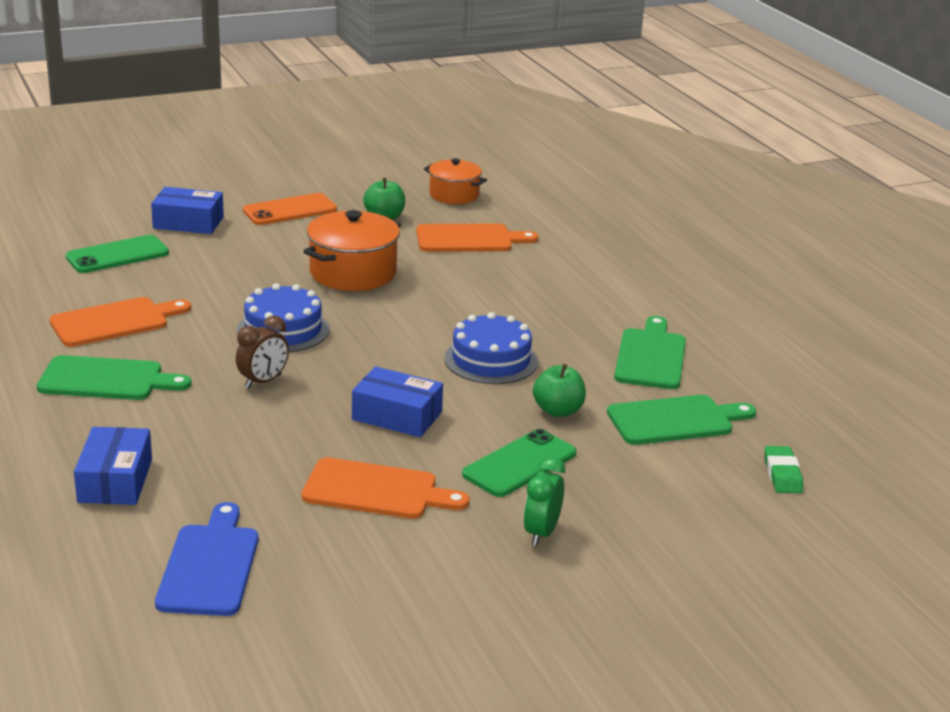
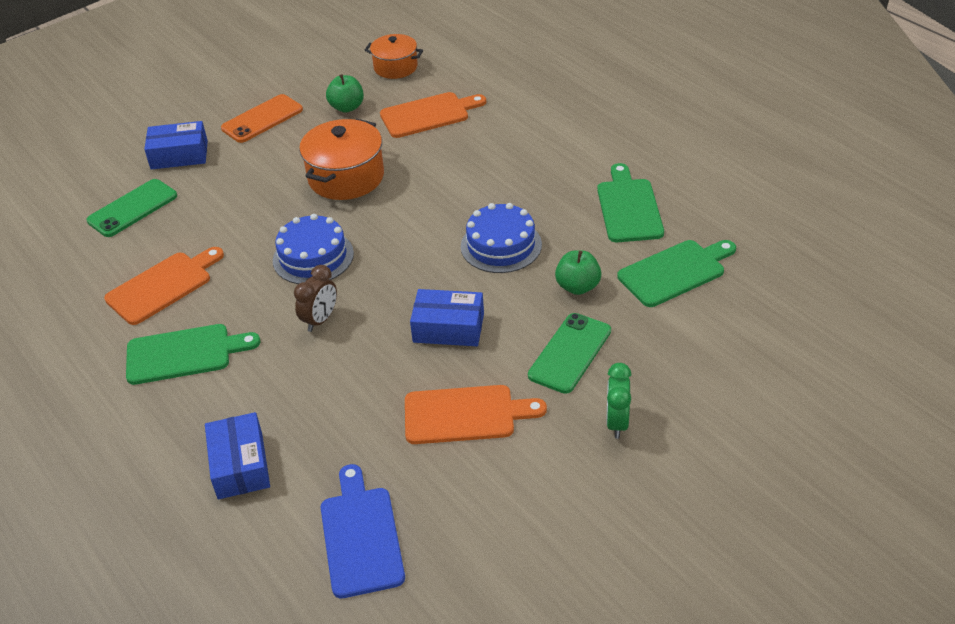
camera: 10 degrees left, 15 degrees up
(782, 474) = (780, 307): green eraser -> none

